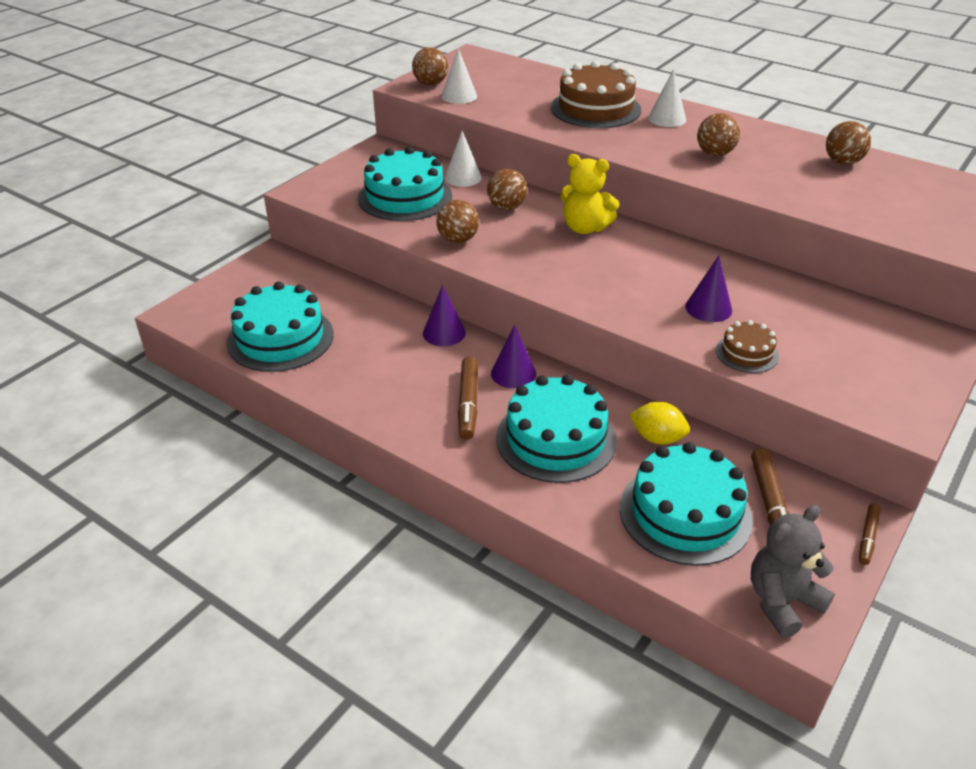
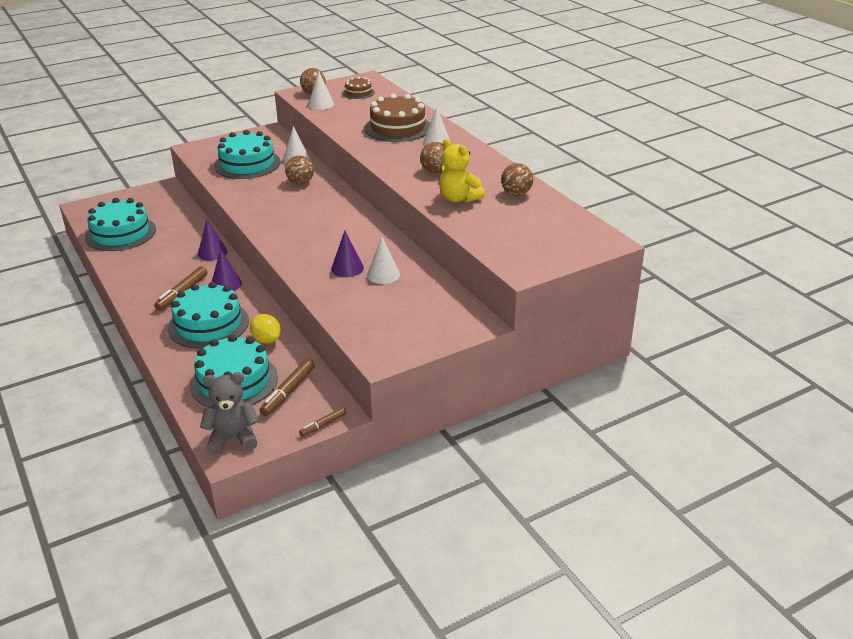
camera: 25 degrees right, 5 degrees down
(458, 240) = (247, 195): brown ball -> none
(585, 228) = (333, 205): yellow teddy bear -> yellow teddy bear (458, 198)
(747, 353) = (336, 298): brown cake -> brown cake (358, 93)
(761, 305) = (383, 274): none -> white cone

